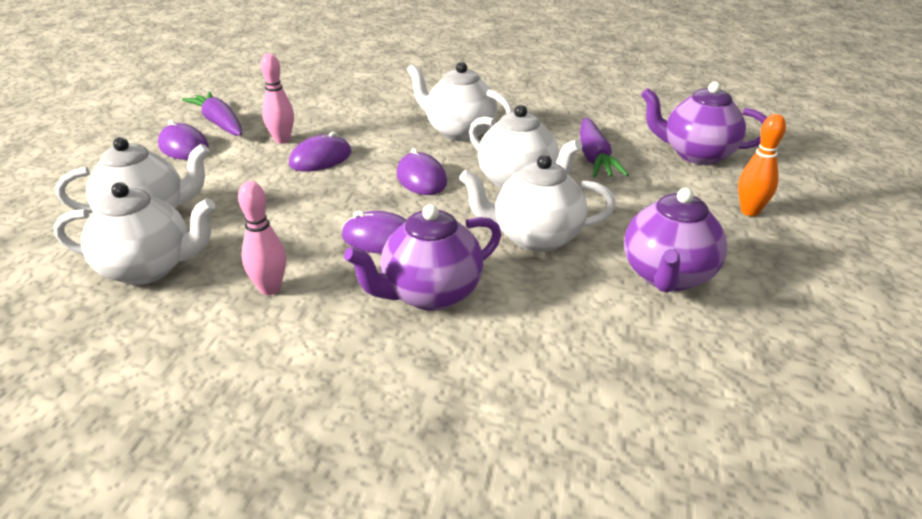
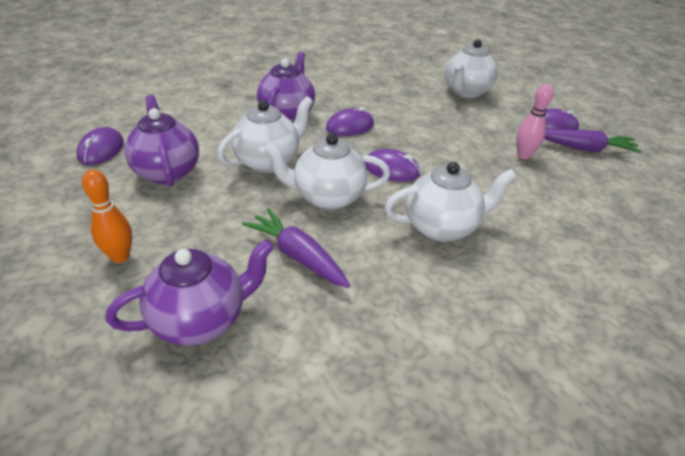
camera: 135 degrees right, 5 degrees up
(148, 268) = (415, 80): white teapot -> none
(270, 289) = (356, 91): pink bowling pin -> none
(320, 158) = (473, 154): purple mouse -> purple mouse (101, 150)

